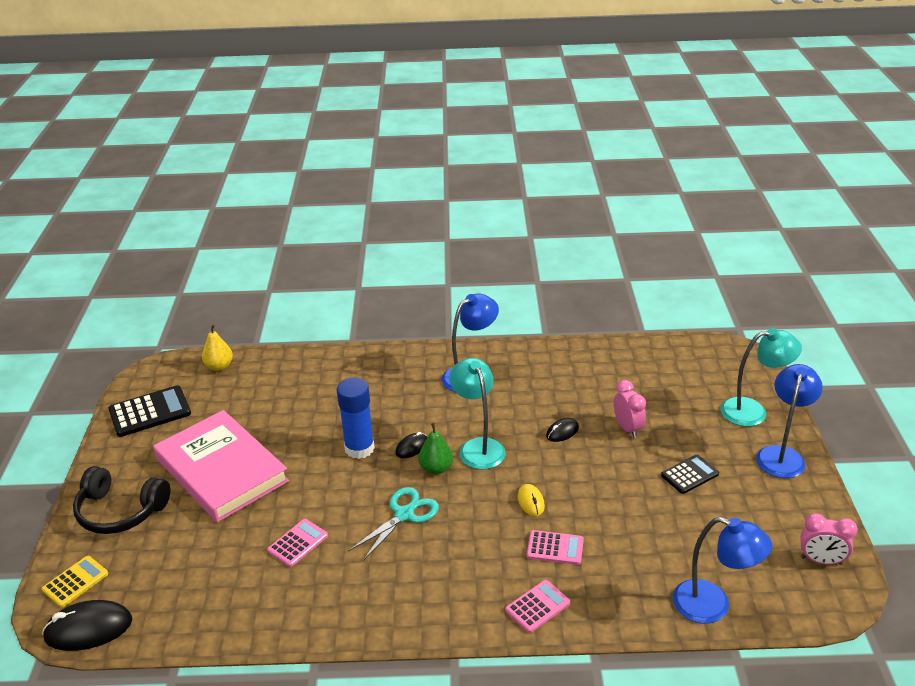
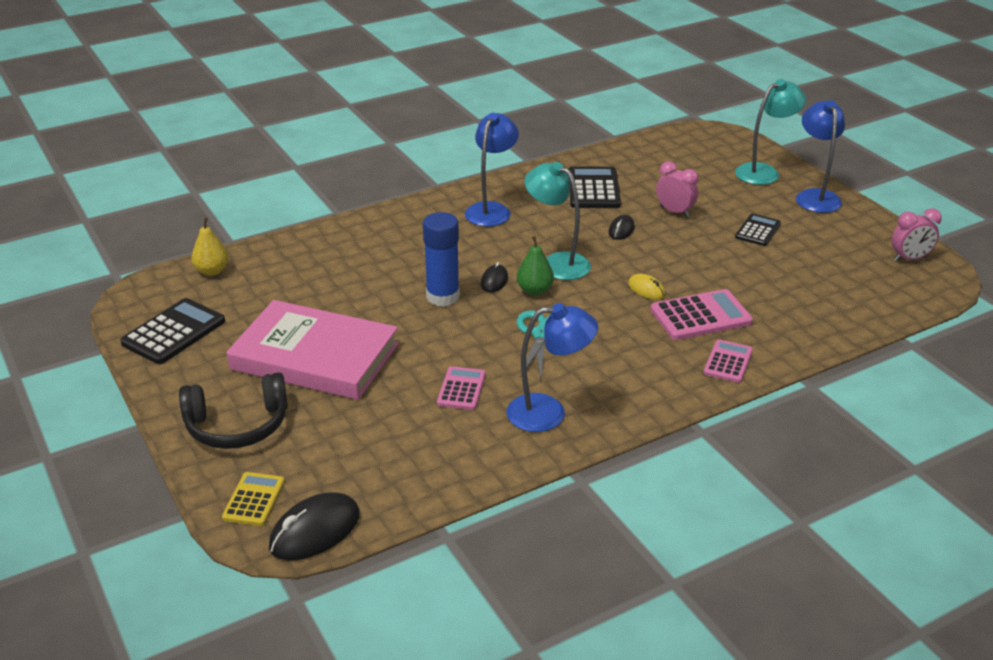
camera: 30 degrees left, 0 degrees up
(555, 548) = (700, 316): pink calculator -> pink calculator, size x1.61
(574, 381) = (593, 189): none -> black calculator
(713, 606) = (862, 314): blue lamp -> blue lamp (549, 412)

